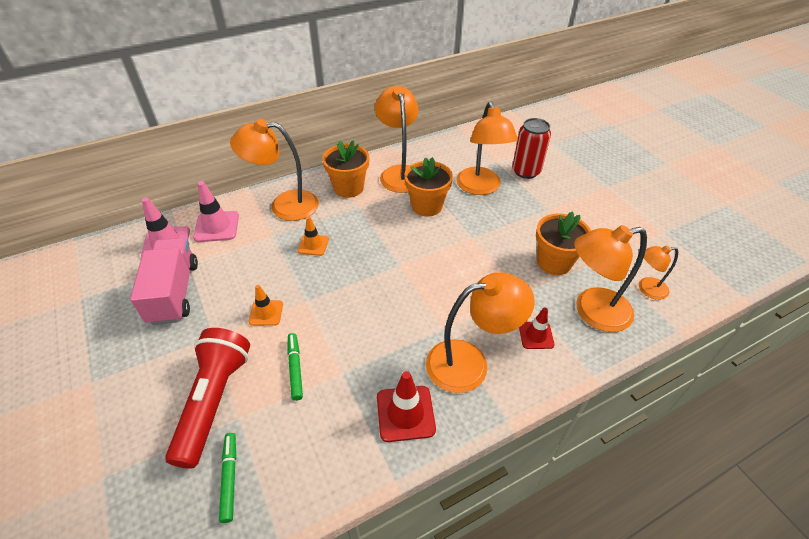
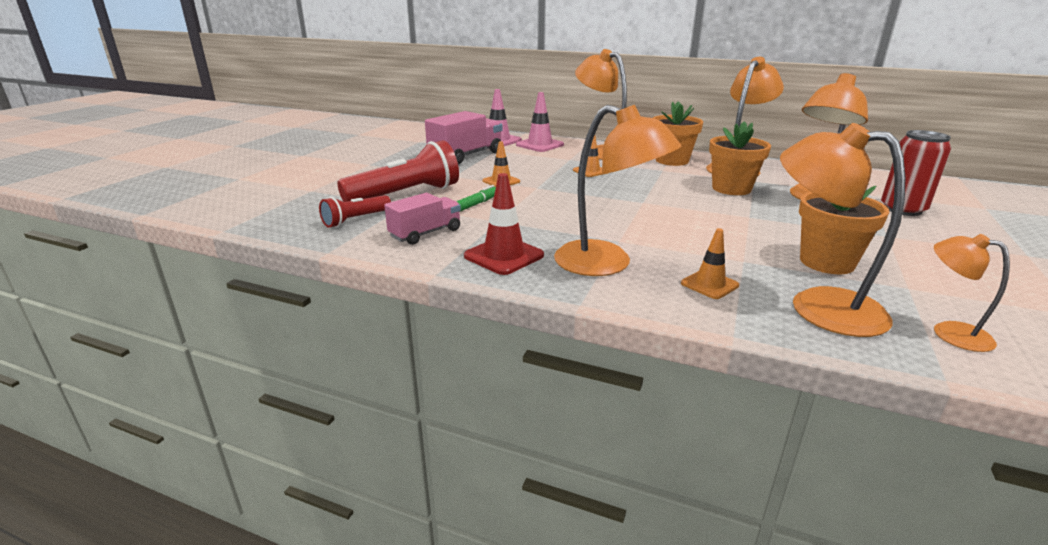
camera: 50 degrees right, 20 degrees down
(229, 478) = (356, 220): green marker -> red flashlight
(315, 439) = (425, 233): none -> pink truck
(536, 335) = (709, 284): red traffic cone -> orange traffic cone

